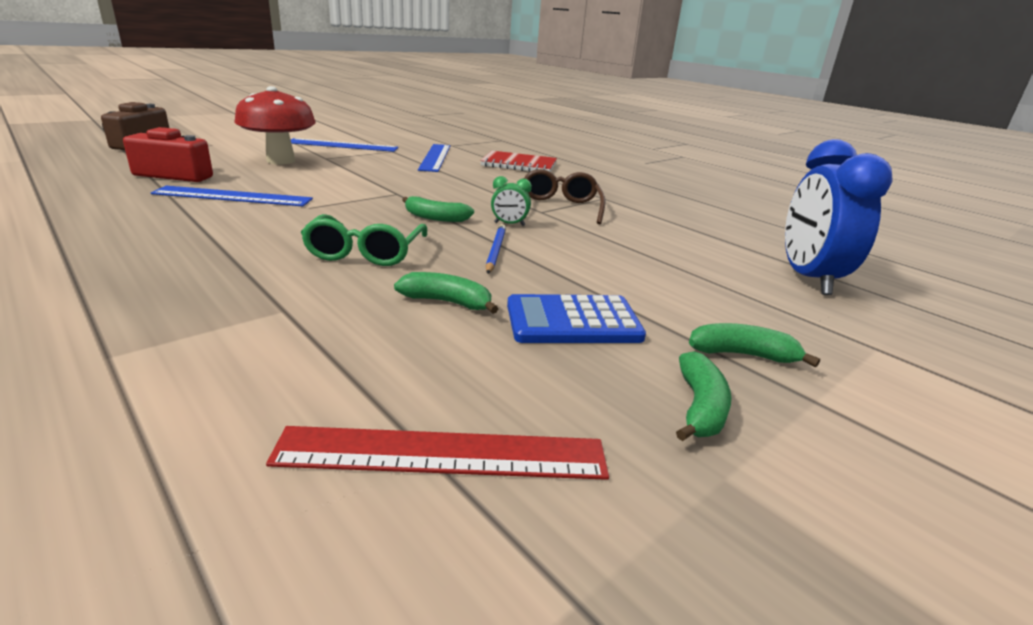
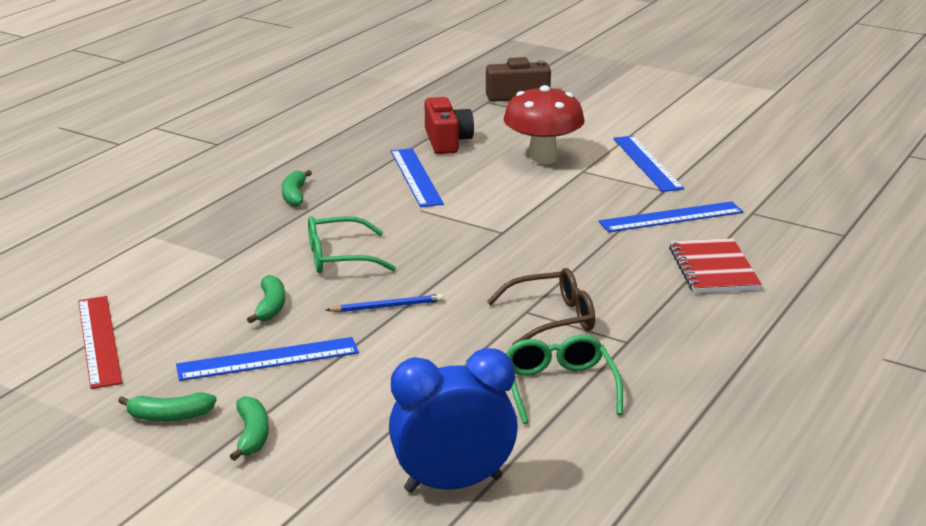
camera: 75 degrees right, 0 degrees up
(435, 218) = (448, 264): green banana -> green banana (294, 195)
(509, 224) = (465, 301): green clock -> none
(573, 321) = (268, 359): blue calculator -> blue ruler
(662, 224) = (559, 387): none -> green glasses

